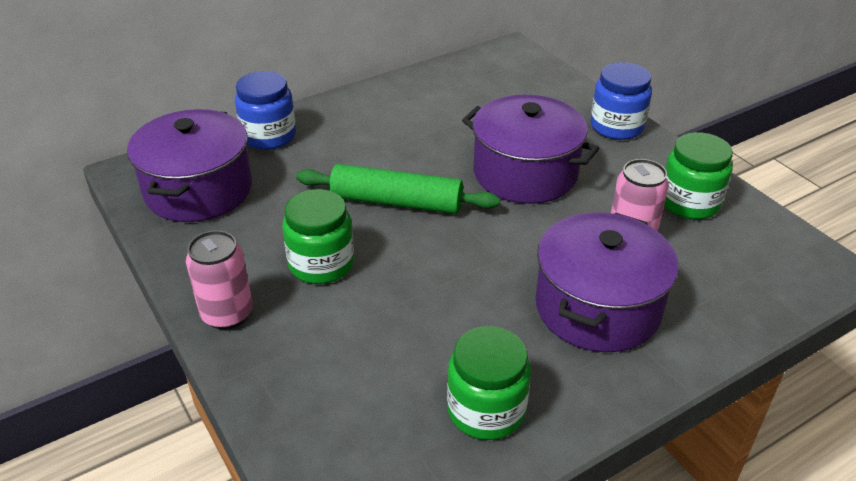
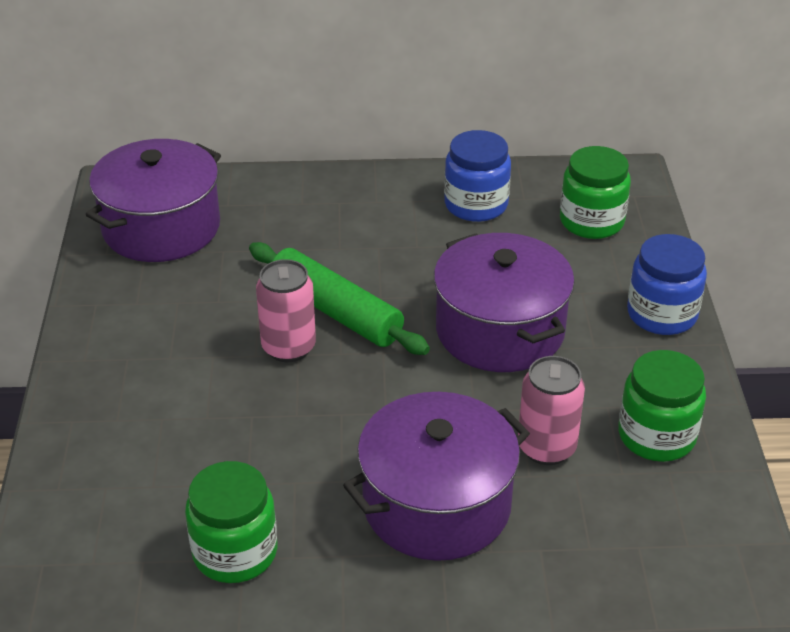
camera: 30 degrees right, 0 degrees up
(227, 314) = (90, 362): pink can -> pink can (288, 347)
(269, 136) = (272, 192): blue jar -> blue jar (476, 205)
(321, 264) = (209, 347): green jar -> green jar (591, 221)

